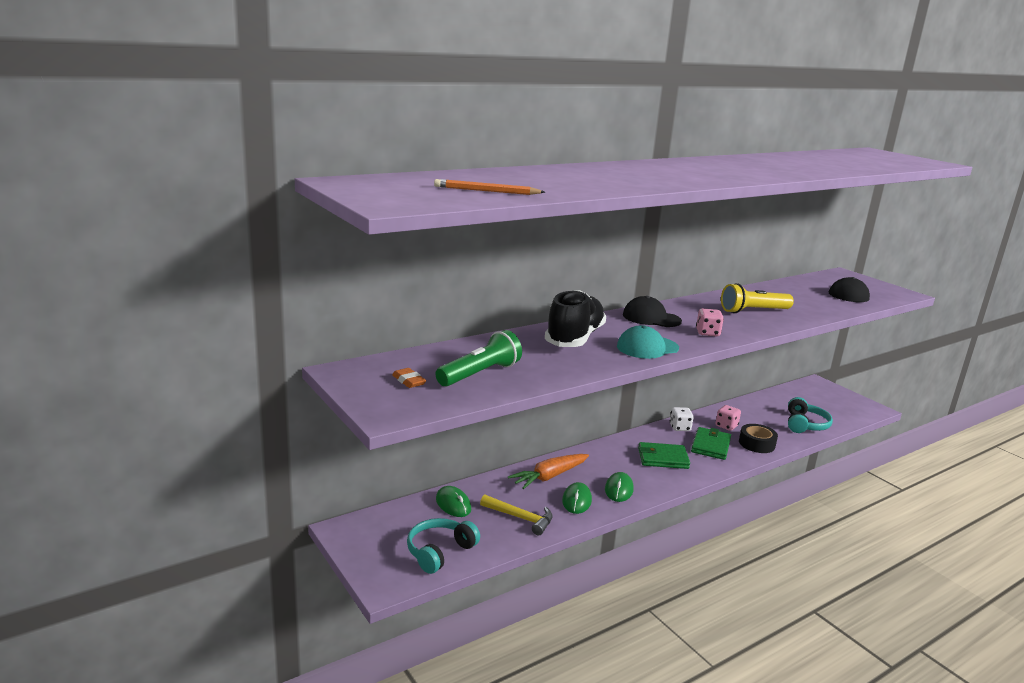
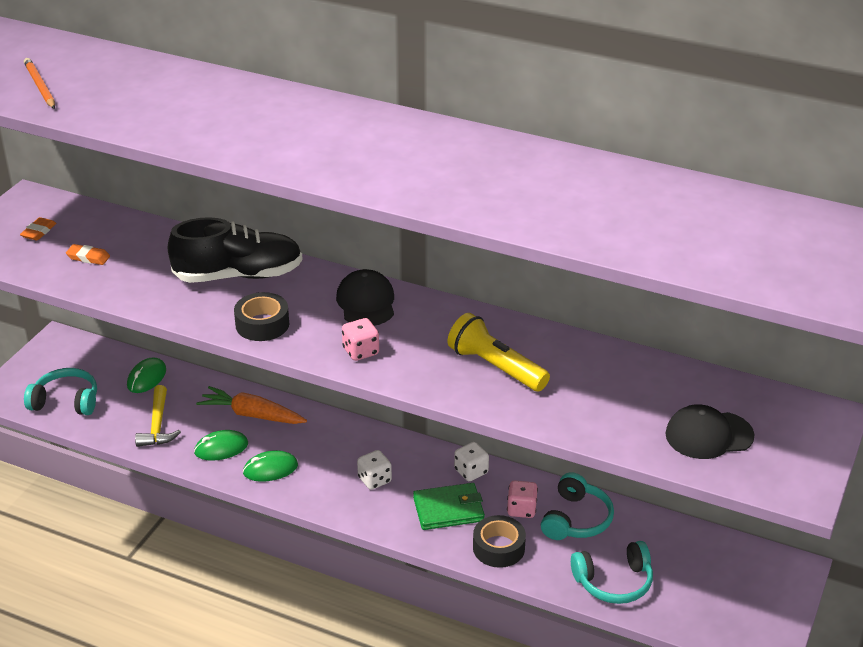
camera: 60 degrees right, 15 degrees up
(480, 374) = (88, 257): green flashlight -> orange eraser
(647, 347) = (262, 324): turquoise cap -> black tape
(662, 458) = (374, 480): green wallet -> white dice
(745, 415) = (576, 519): none -> turquoise headphones

